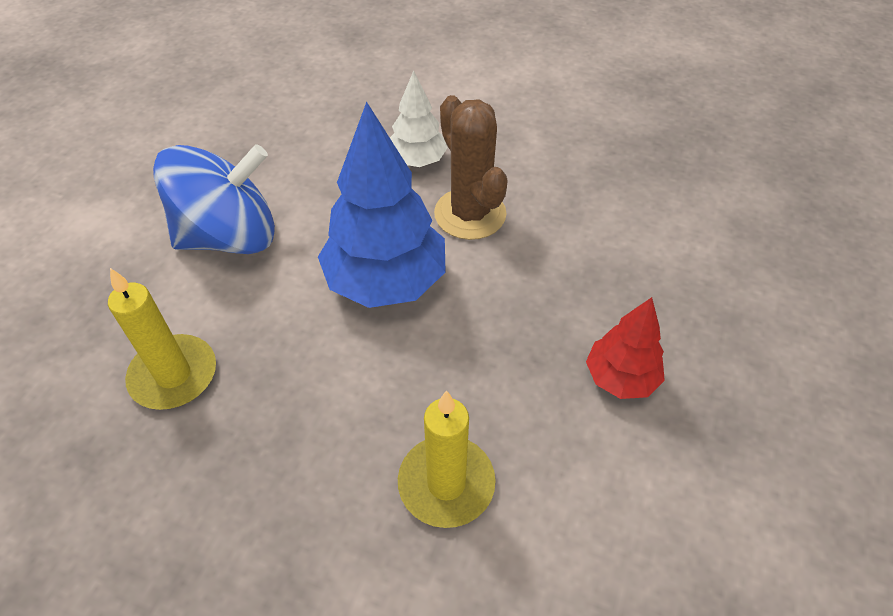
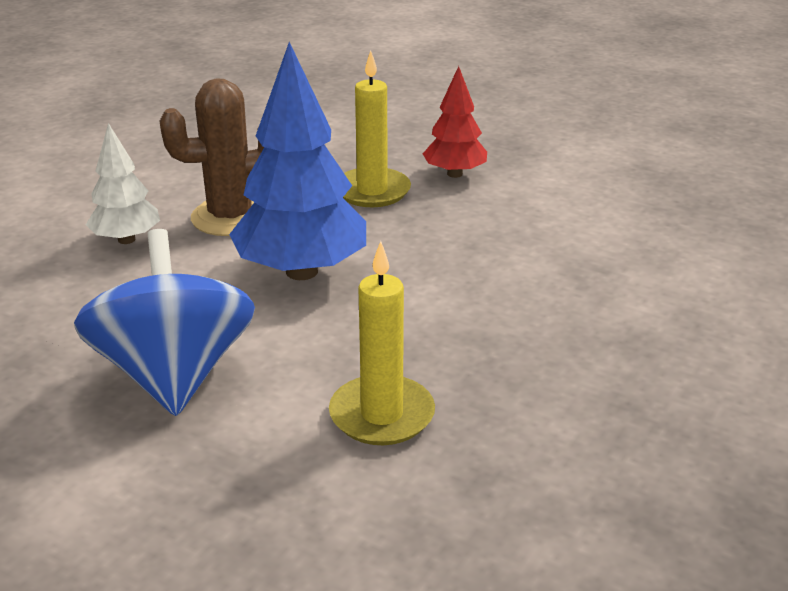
camera: 80 degrees left, 20 degrees down
(446, 483) = (540, 258): yellow candle -> yellow candle (372, 191)

